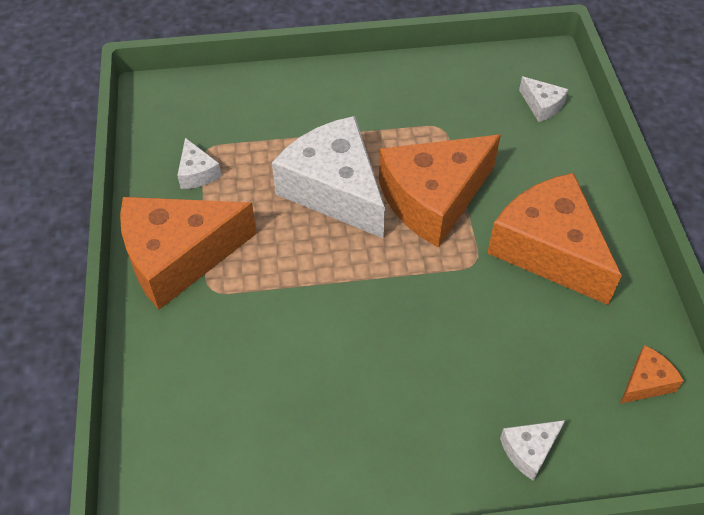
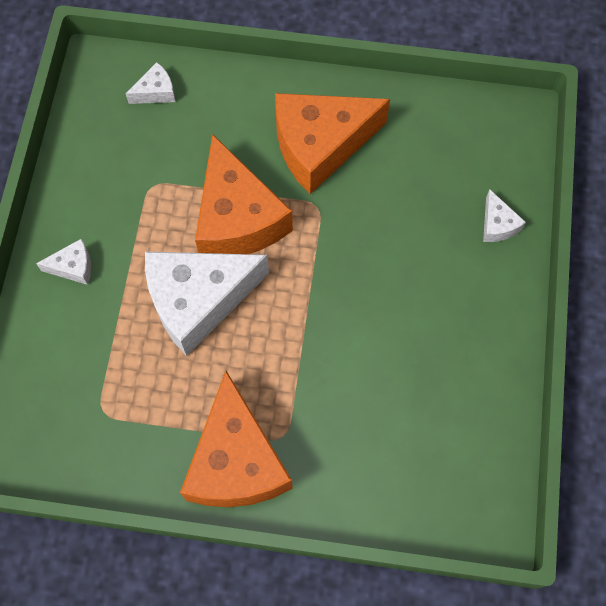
camera: 75 degrees left, 15 degrees up
(197, 173) = (133, 426): white cheese -> white cheese (73, 267)
(646, 382) = (460, 124): orange cheese -> none

